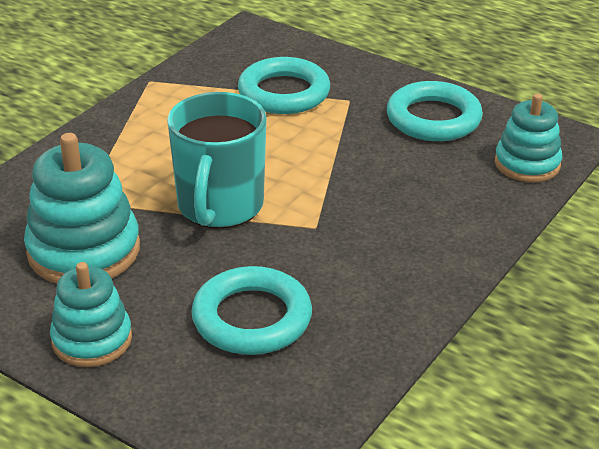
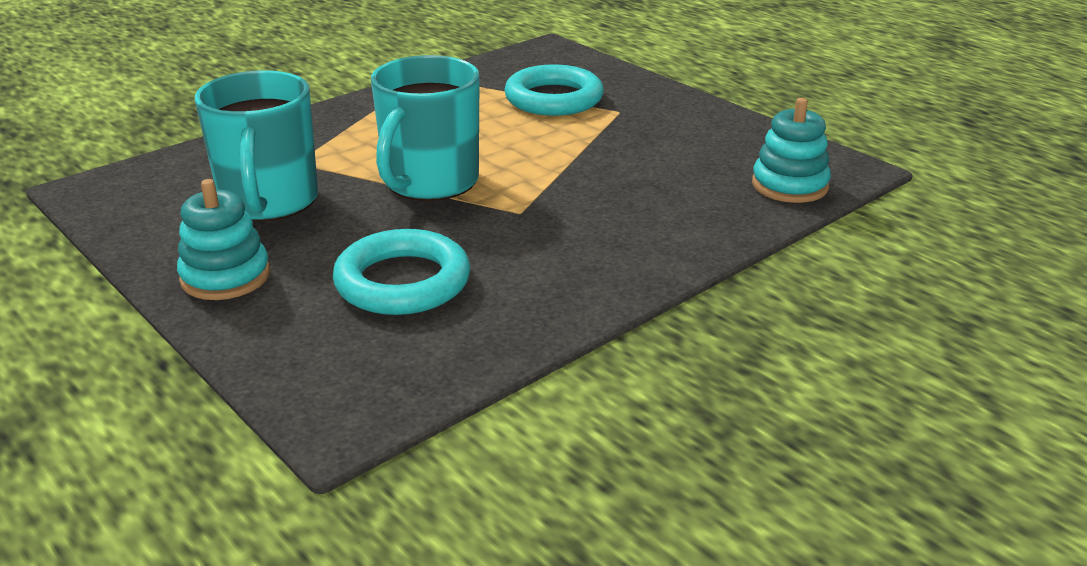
camera: 15 degrees right, 5 degrees down
(84, 250) = (269, 201): turquoise stacking toy -> turquoise mug
(433, 118) = (703, 135): turquoise ring -> none

